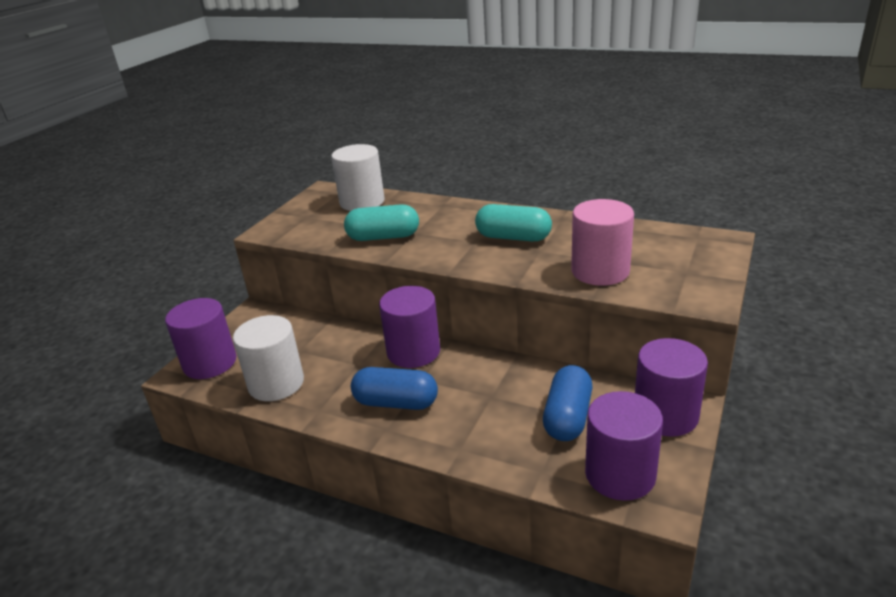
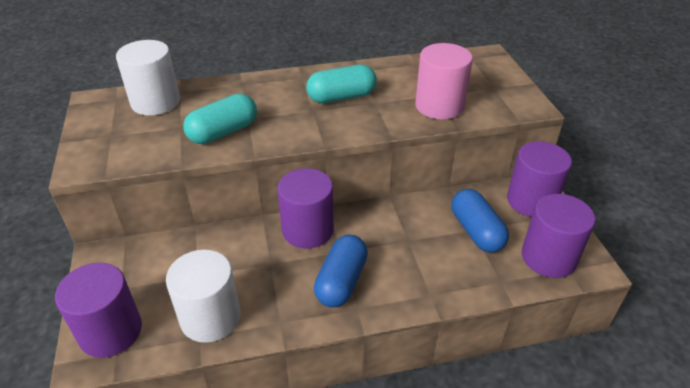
camera: 40 degrees left, 10 degrees up
(396, 403) = (341, 281): blue capsule -> blue capsule turned 45 degrees counterclockwise

